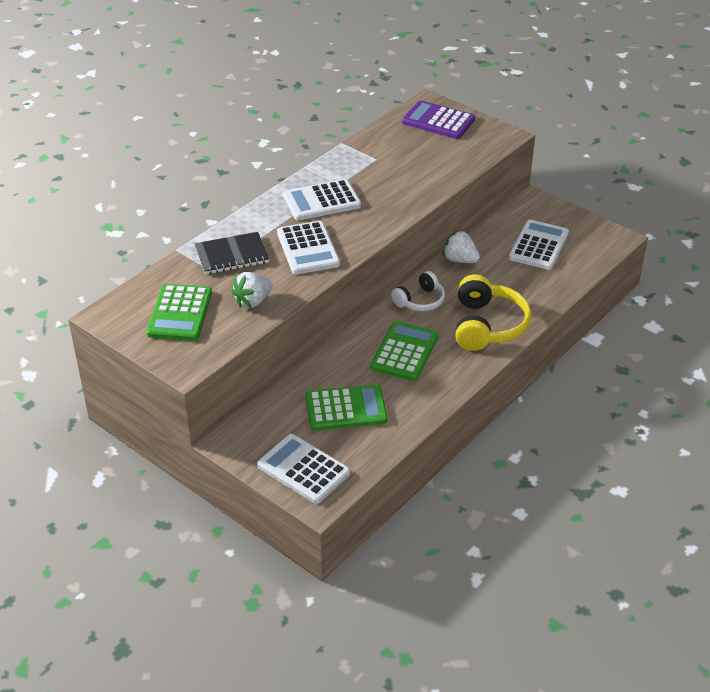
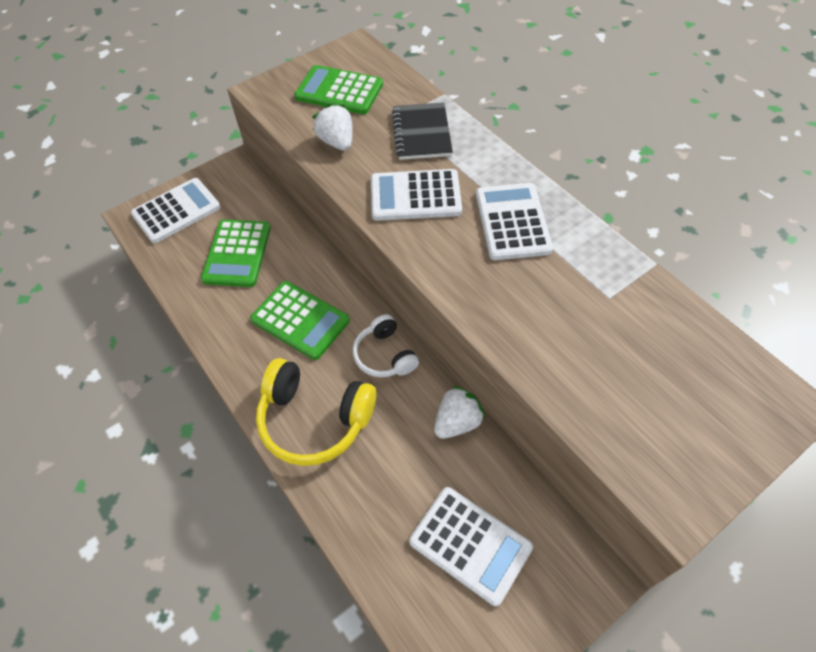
camera: 105 degrees right, 15 degrees up
(438, 121) = (725, 406): purple calculator -> none

